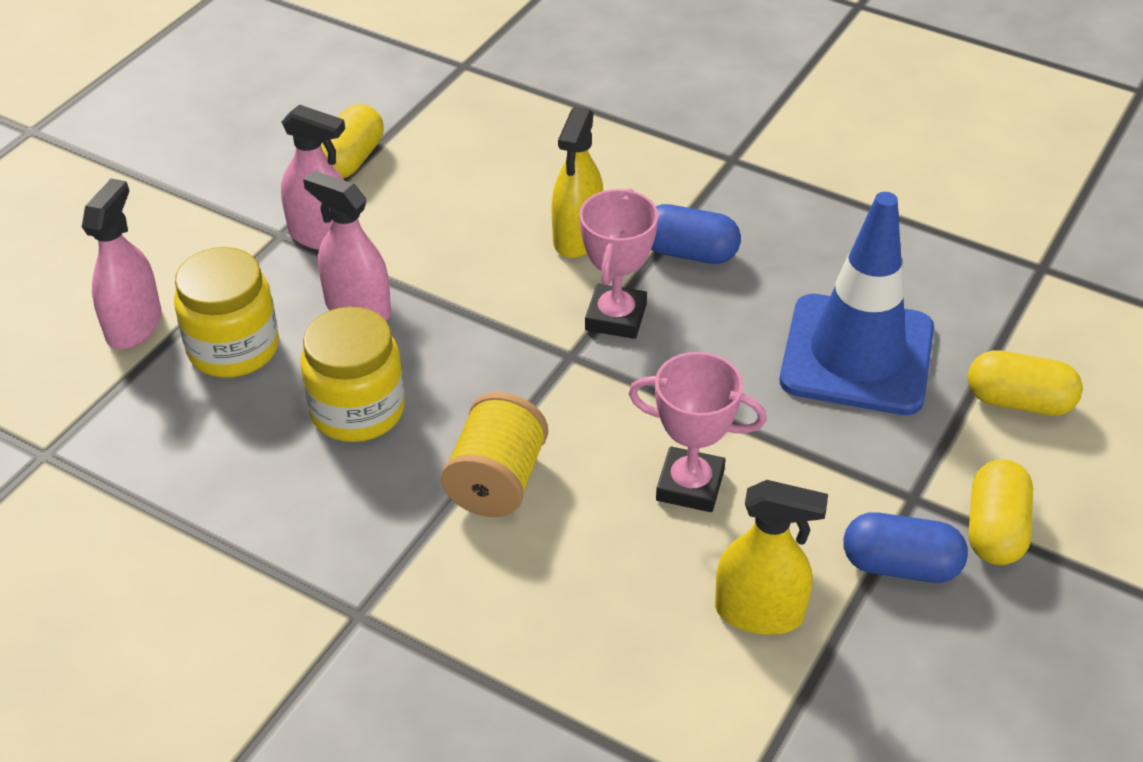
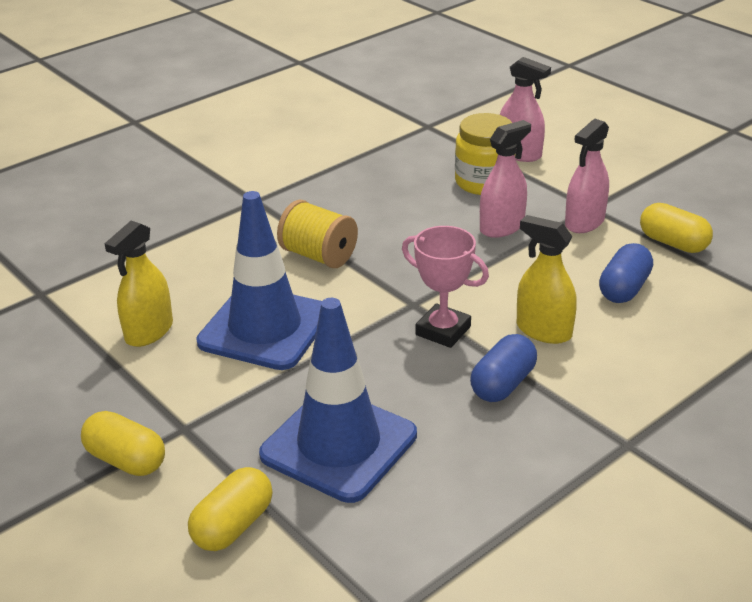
camera: 110 degrees right, 10 degrees down
(357, 410) = (407, 216): yellow jar -> none
(690, 485) = (265, 328): pink trophy -> blue traffic cone
(900, 565) = (134, 402): blue capsule -> blue capsule (624, 289)

